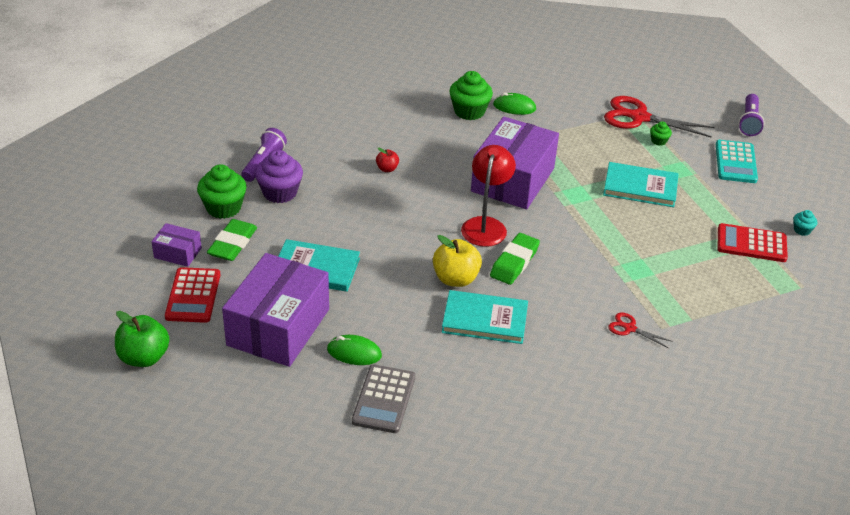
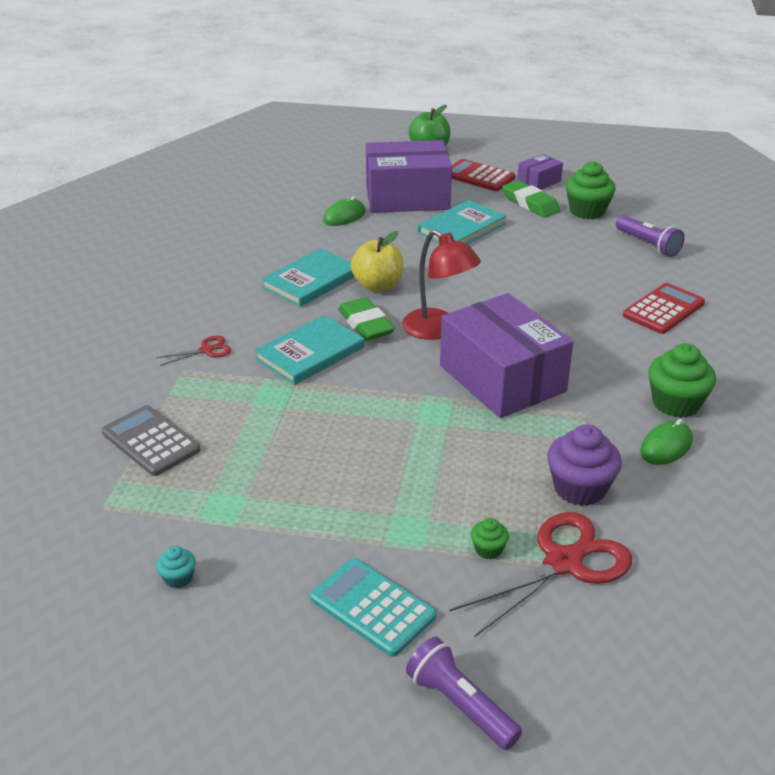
camera: 125 degrees right, 5 degrees down
(278, 327) = (407, 197): purple box -> purple box turned 60 degrees counterclockwise
(280, 192) = (590, 240): purple cupcake -> purple cupcake (579, 488)
(384, 399) = (284, 214): grey calculator -> grey calculator (150, 441)
(387, 169) = (587, 306): red apple -> none
(640, 187) = (402, 472): turquoise book -> turquoise book (310, 353)
(751, 244) = (210, 509): red calculator -> red calculator (663, 309)

